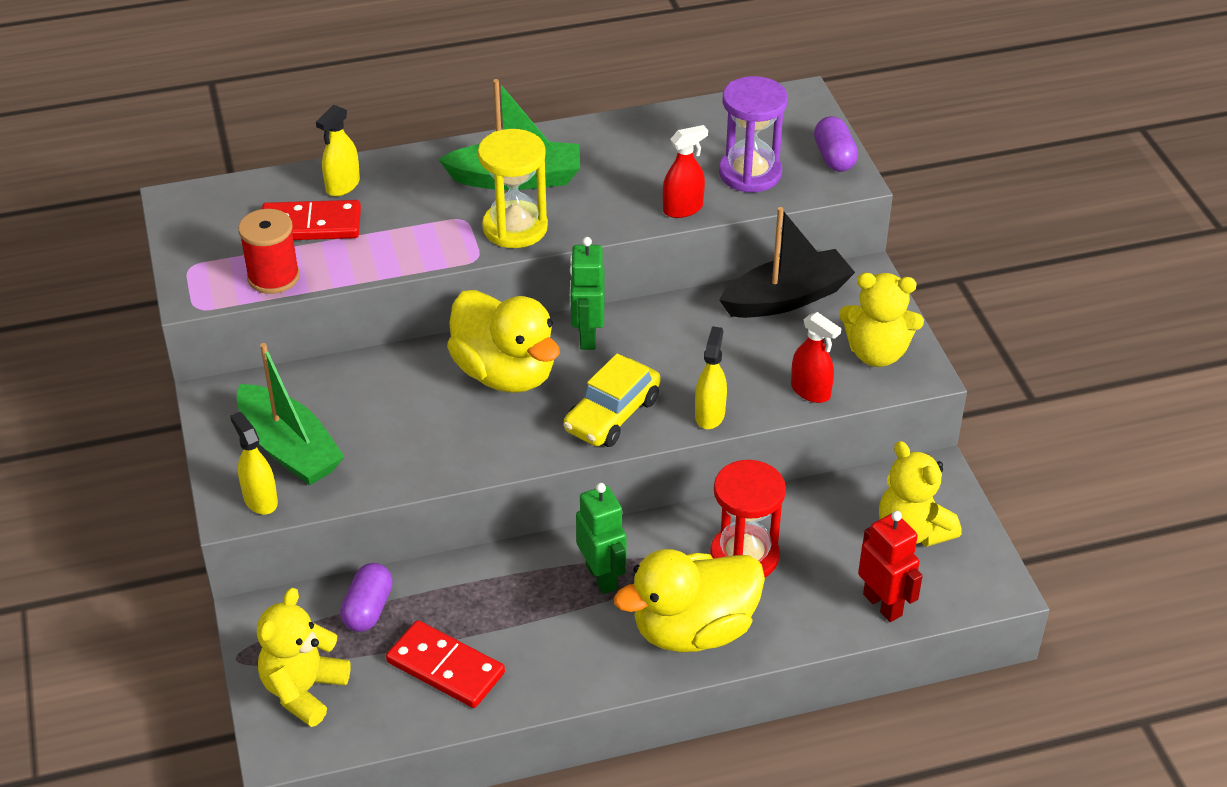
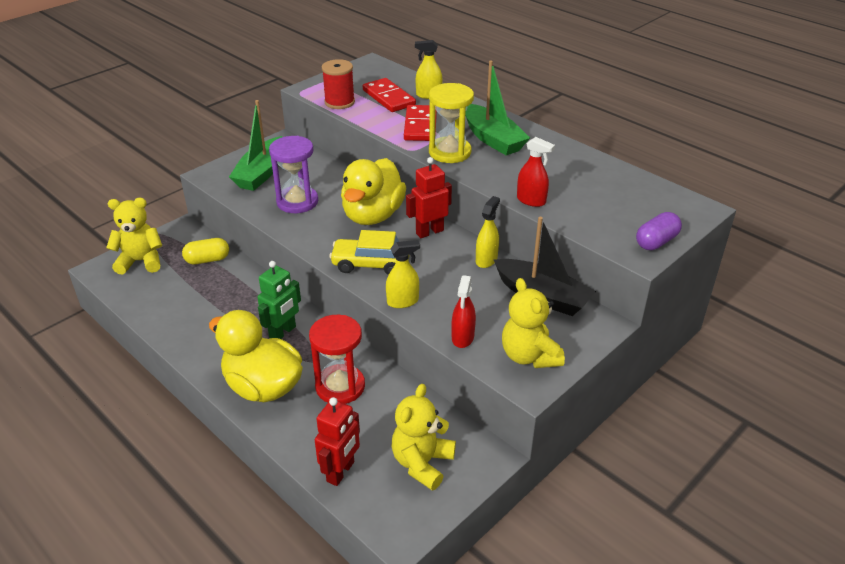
camera: 60 degrees right, 5 degrees down
(260, 500) = (220, 178): yellow spray bottle -> yellow spray bottle (486, 260)
(368, 609) = (207, 260): purple capsule -> yellow capsule
(445, 667) = (180, 301): red domino -> red domino (420, 126)
(587, 336) = (429, 232): green robot -> red robot
(750, 173) = (596, 214): purple hourglass -> purple hourglass (297, 202)

